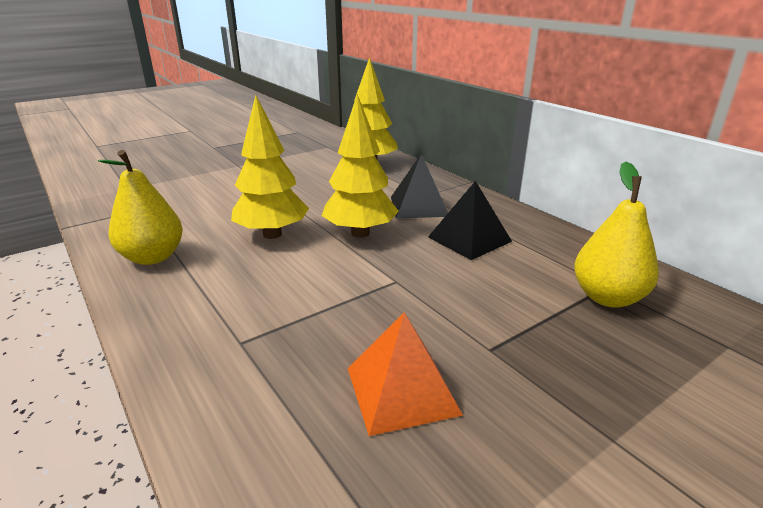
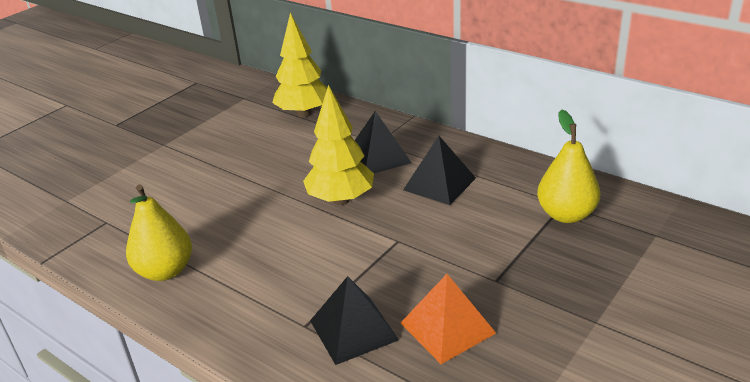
camera: 15 degrees left, 5 degrees up
(272, 234) = (260, 220): yellow tree -> none
(289, 361) = (353, 330): none -> black pyramid

